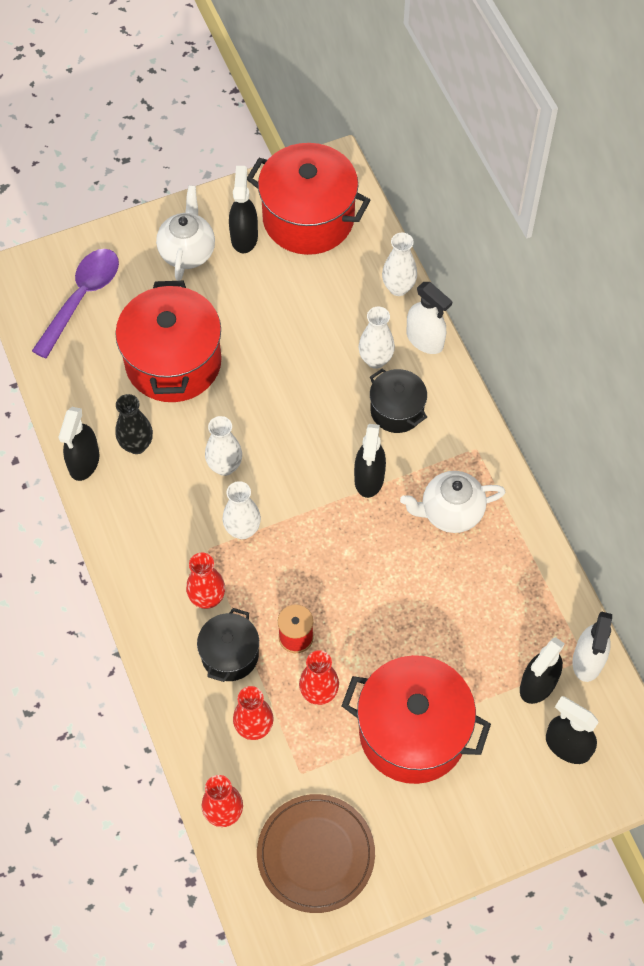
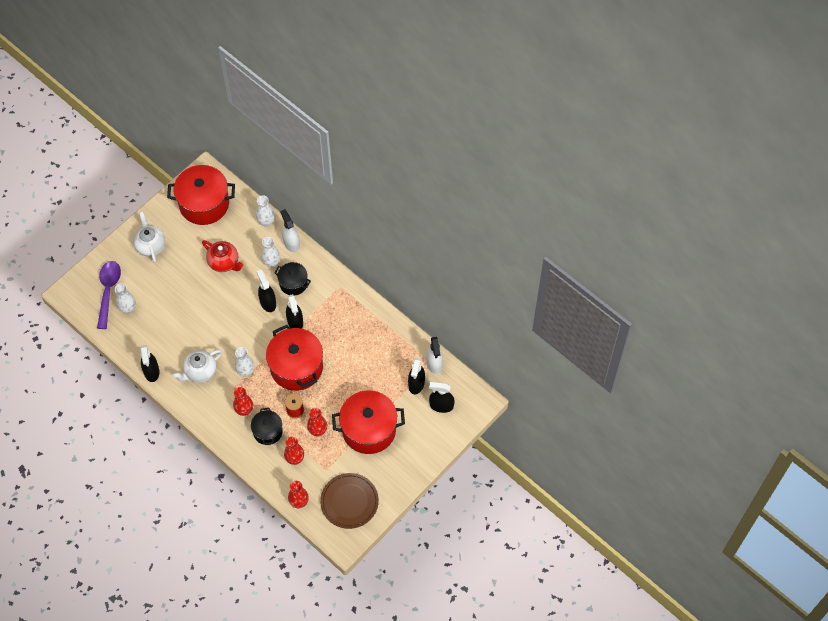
camera: 25 degrees left, 0 degrees up
(136, 445) = (173, 352): black vase -> none
(173, 362) = (171, 304): red pot -> red pot (296, 367)
(225, 466) = (222, 345): white vase -> white vase (128, 308)
(244, 237) = (176, 226): black spray bottle -> black spray bottle (268, 302)
(295, 328) = (224, 263): none -> red teapot
(425, 340) = (291, 243): white spray bottle -> white spray bottle turned 135 degrees counterclockwise
(450, 512) = (341, 322): white teapot -> white teapot (200, 372)

